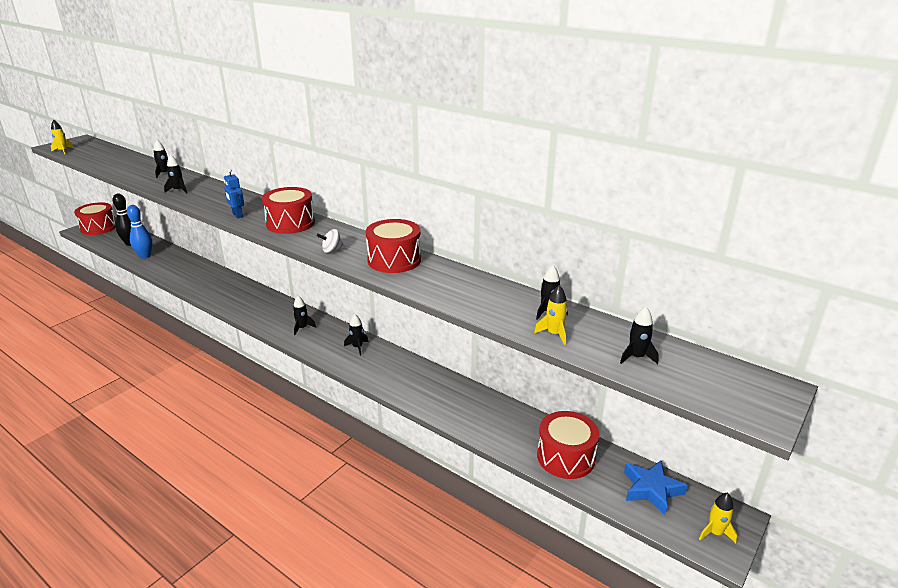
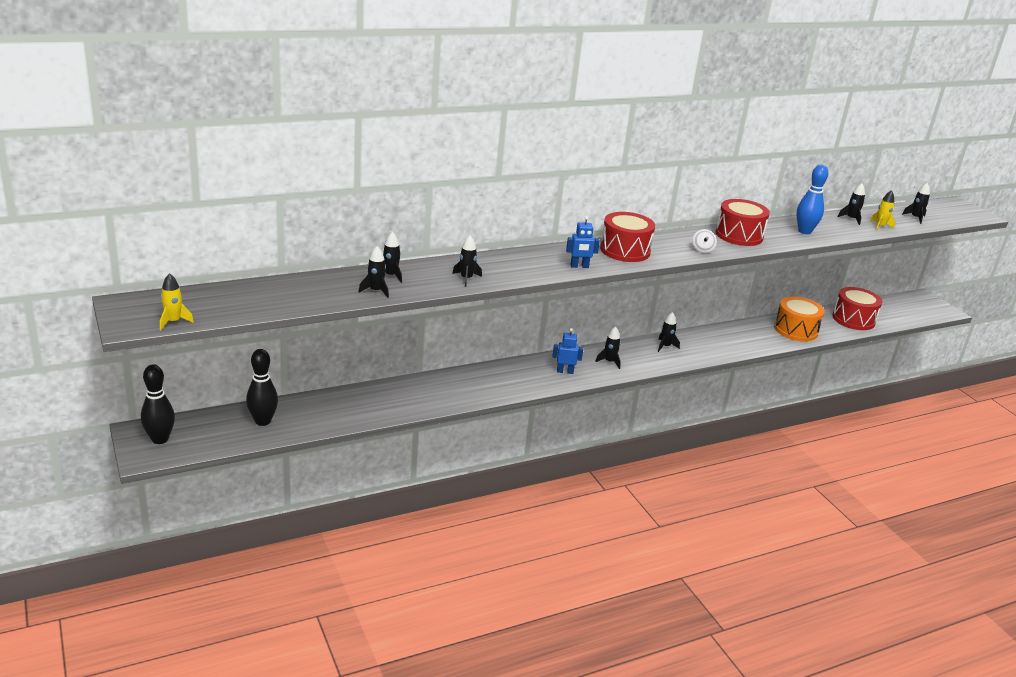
camera: 65 degrees left, 0 degrees up
(98, 228) = (160, 439): red drum -> black bowling pin
(137, 175) = (376, 291): none -> black rocket
(145, 256) = (324, 417): blue bowling pin -> blue bowling pin (804, 231)
(268, 314) = (565, 371): none -> blue robot
(481, 417) = (795, 330): none -> orange drum
(651, 489) = (893, 308): blue star -> none
(715, 533) = (934, 306): yellow rocket -> none

